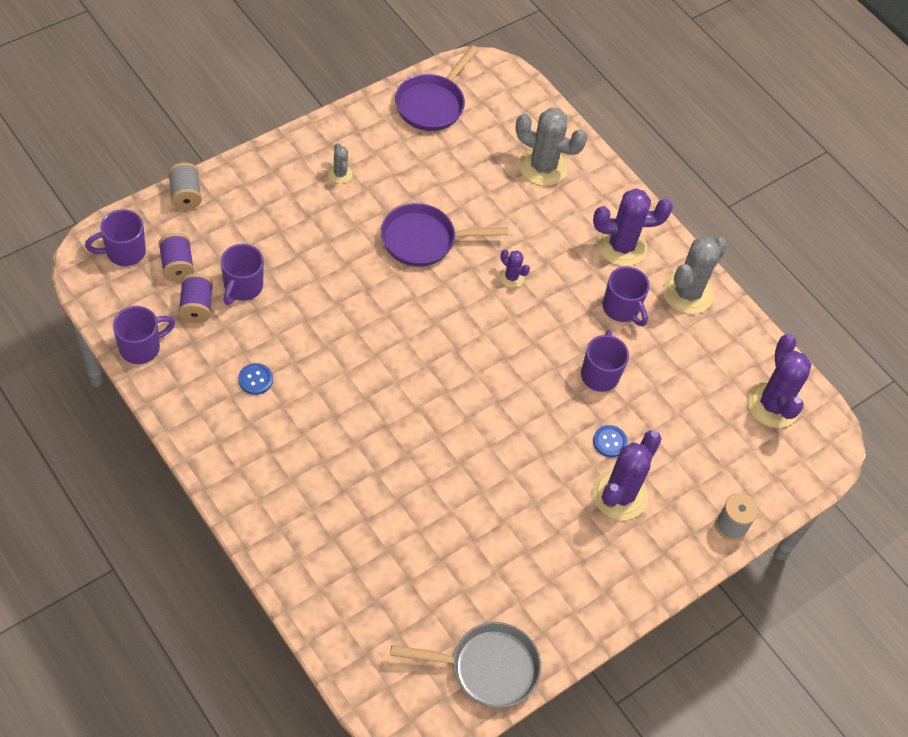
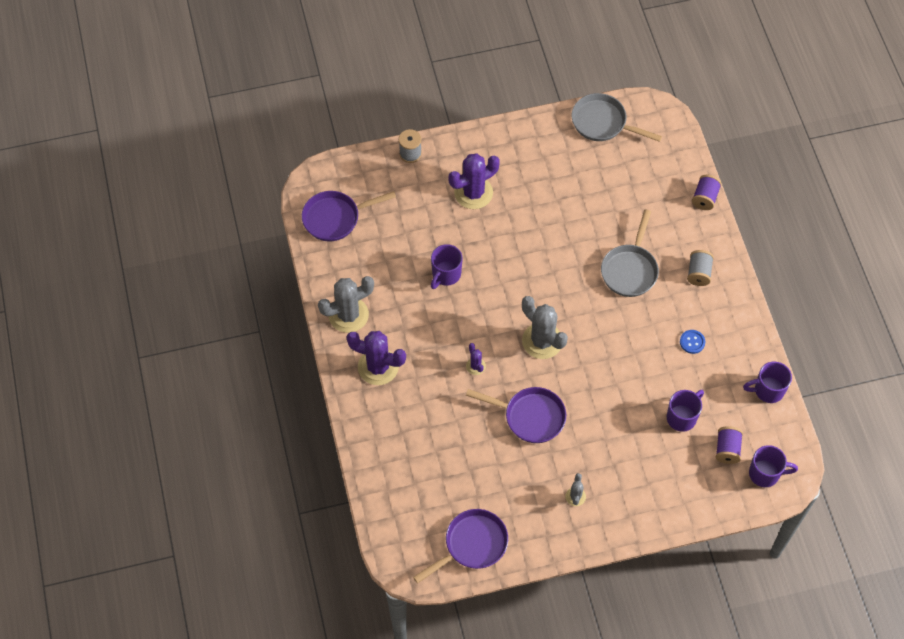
camera: 150 degrees left, 5 degrees up
(185, 195) = (706, 512): grey spool -> grey spool (698, 273)
(196, 307) = (720, 411): purple spool -> purple spool (705, 198)
(367, 451) = (630, 270): none -> grey pan
(543, 167) = (406, 455): grey cactus -> grey cactus (542, 341)
(609, 442) = (462, 227): blue button -> none
(621, 309) = (404, 317): purple mug -> none
(772, 405) = (335, 218): purple cactus -> purple pan

